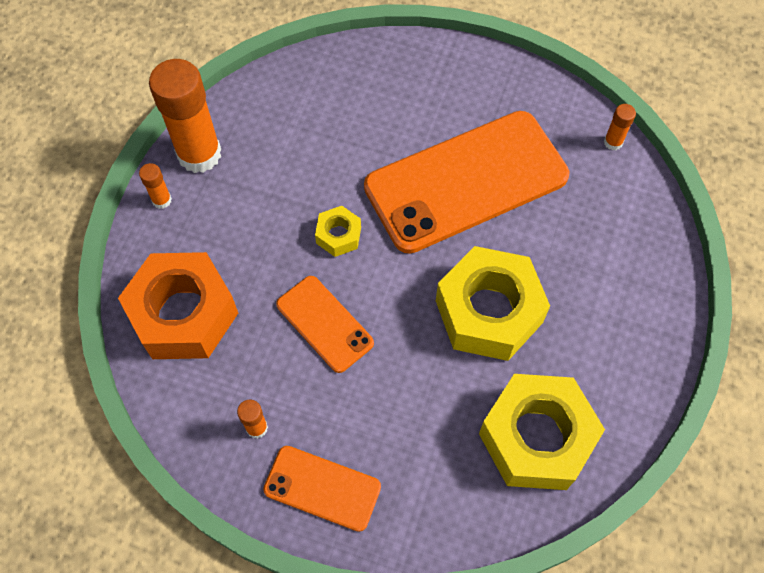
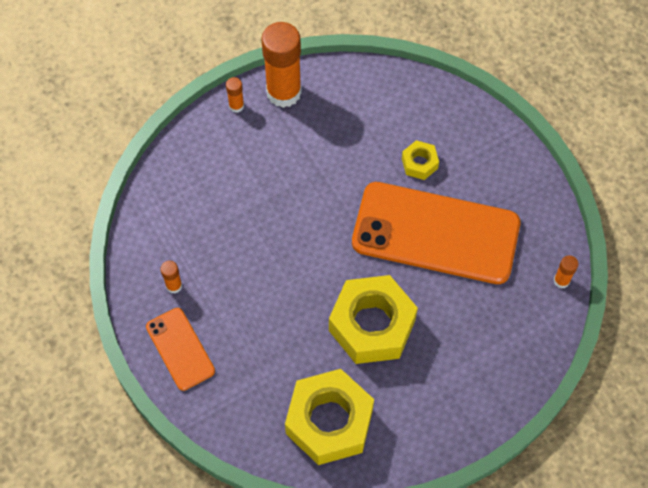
camera: 40 degrees right, 0 degrees up
(184, 314) = (190, 187): orange nut -> none
(324, 324) = (266, 255): orange phone -> none
(338, 235) = (323, 207): yellow nut -> yellow nut (419, 163)

